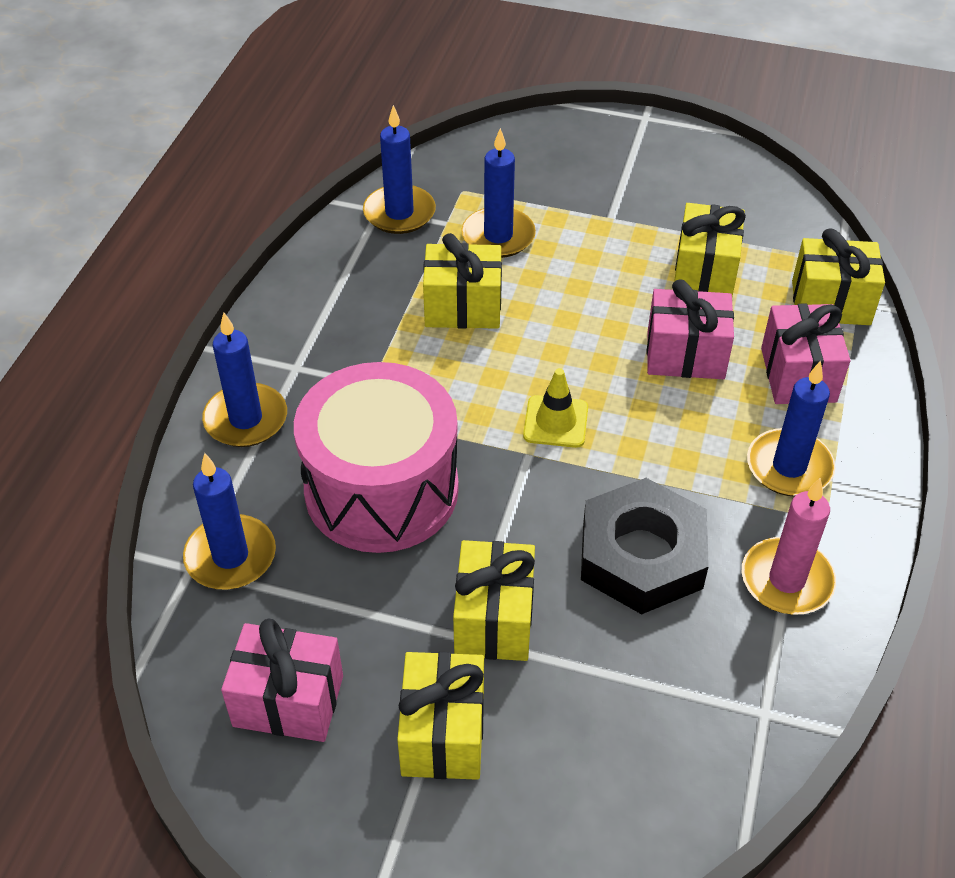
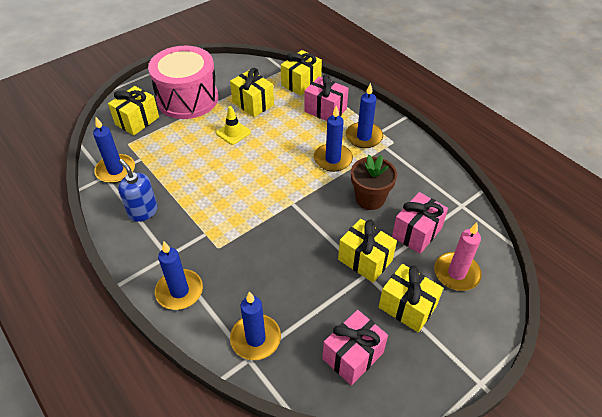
camera: 55 degrees left, 0 degrees up
(351, 290) = (143, 212): none -> blue soap dispenser
(381, 489) = (267, 261): pink drum -> pink drum (187, 99)
(463, 307) = (194, 180): yellow gift -> yellow gift (137, 121)
(498, 236) = (167, 147): blue candle -> blue candle (333, 159)
(555, 422) = (284, 186): yellow traffic cone -> yellow traffic cone (233, 132)
(641, 555) = (370, 198): black nut -> brown flower pot
(685, 355) = (287, 132): pink gift -> pink gift (417, 232)
(786, 580) = (411, 167): pink candle -> pink candle (456, 273)

